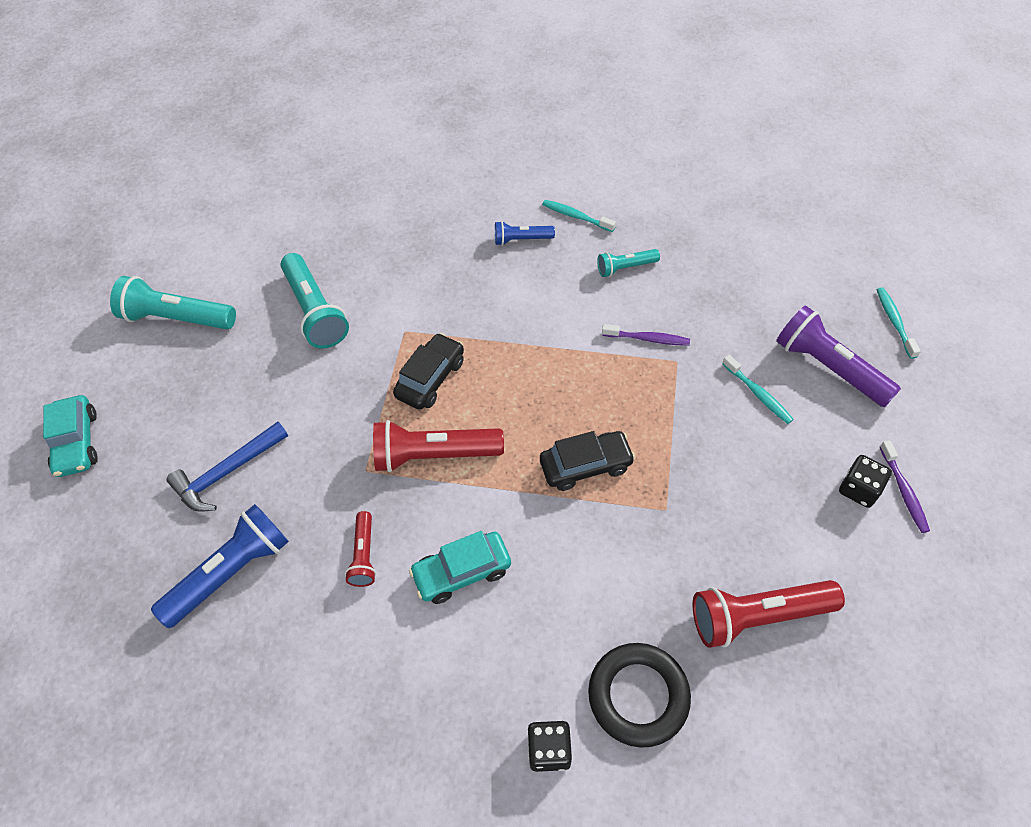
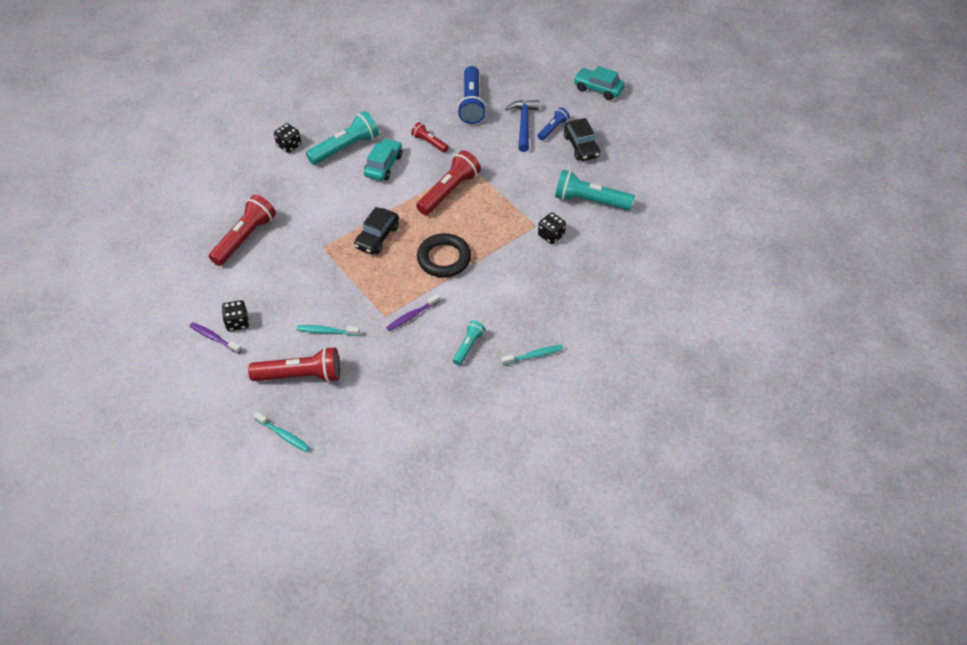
camera: 130 degrees right, 5 degrees down
(177, 318) = (644, 151): turquoise flashlight -> turquoise flashlight (345, 148)
(405, 308) = (551, 235): none -> black dice
(430, 378) = (493, 216): black car -> black car (581, 146)
(521, 240) = (544, 316): blue flashlight -> blue flashlight (553, 129)
(638, 696) = (271, 181): black ring -> black ring (444, 258)
(828, 367) = (300, 375): purple flashlight -> red flashlight

